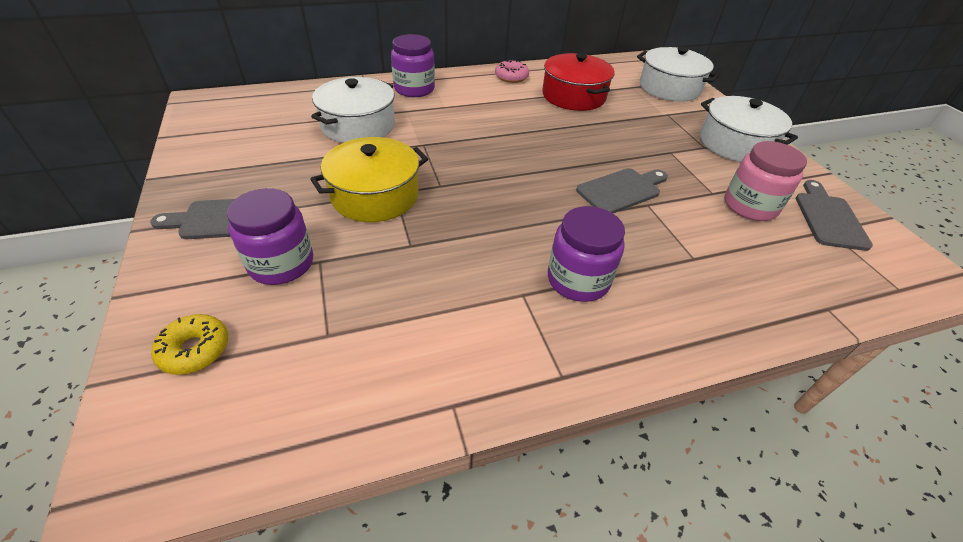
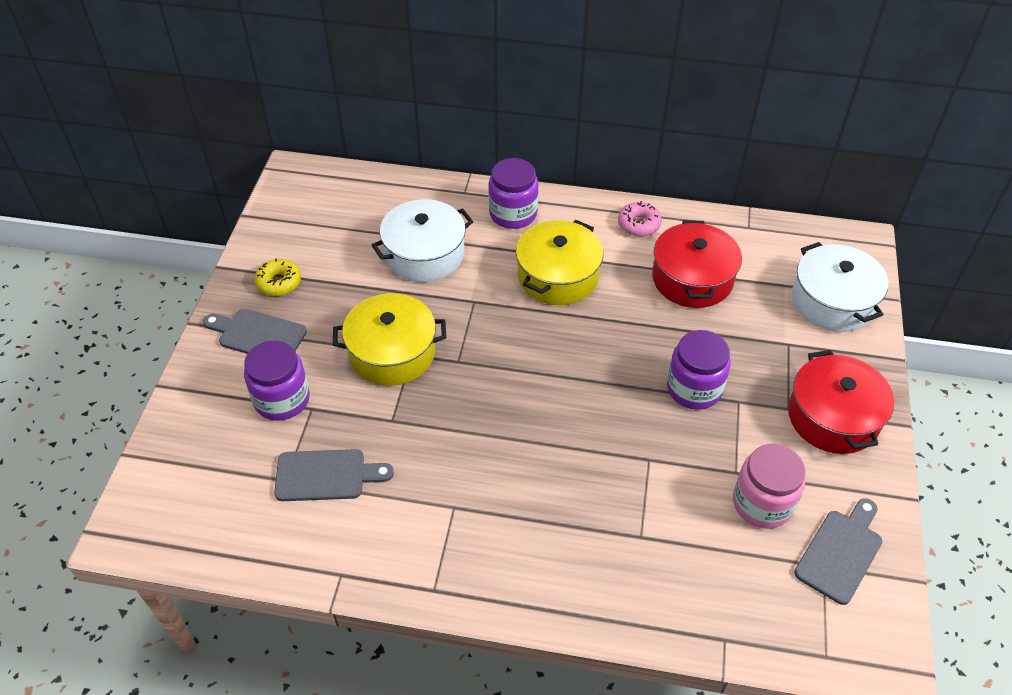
camera: 30 degrees right, 5 degrees up
(195, 350) = (194, 454): yellow donut -> yellow donut (279, 282)
(478, 115) = (558, 276): none -> yellow pot
(578, 280) = (511, 513): purple jar -> purple jar (694, 389)
(621, 190) = (636, 432): grey cutting board -> grey cutting board (326, 475)
(735, 144) = (833, 417): white pot -> red pot

